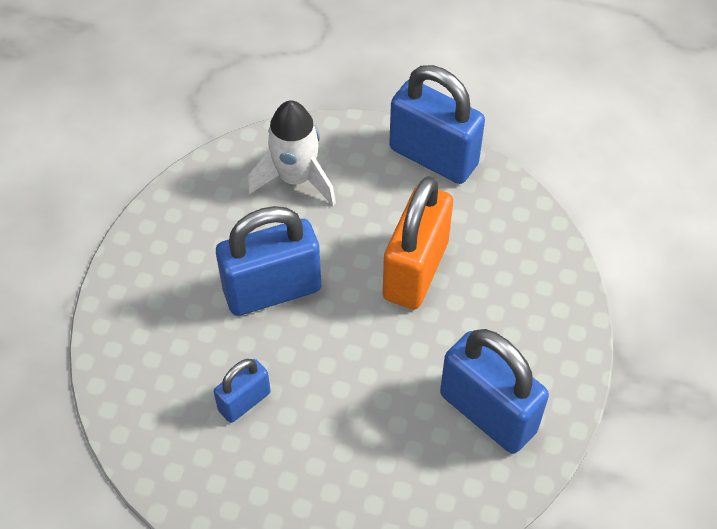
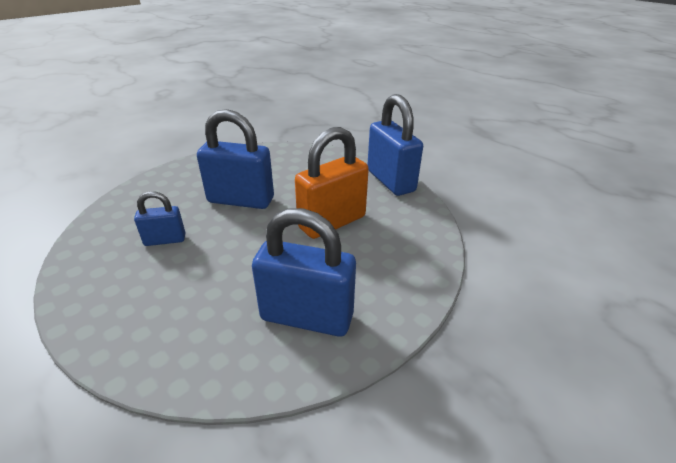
camera: 30 degrees right, 20 degrees down
(296, 178) = (304, 165): white rocket -> none
(488, 412) = (307, 317): blue padlock -> blue padlock turned 60 degrees counterclockwise

